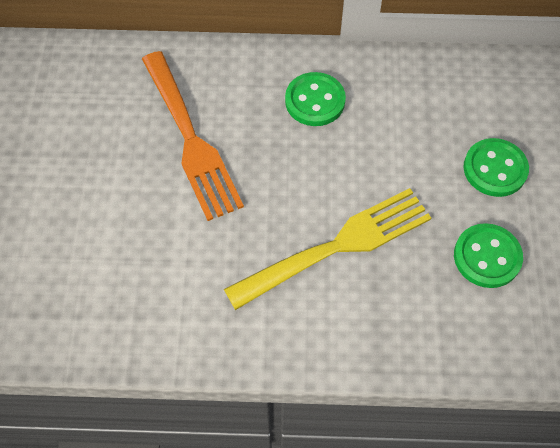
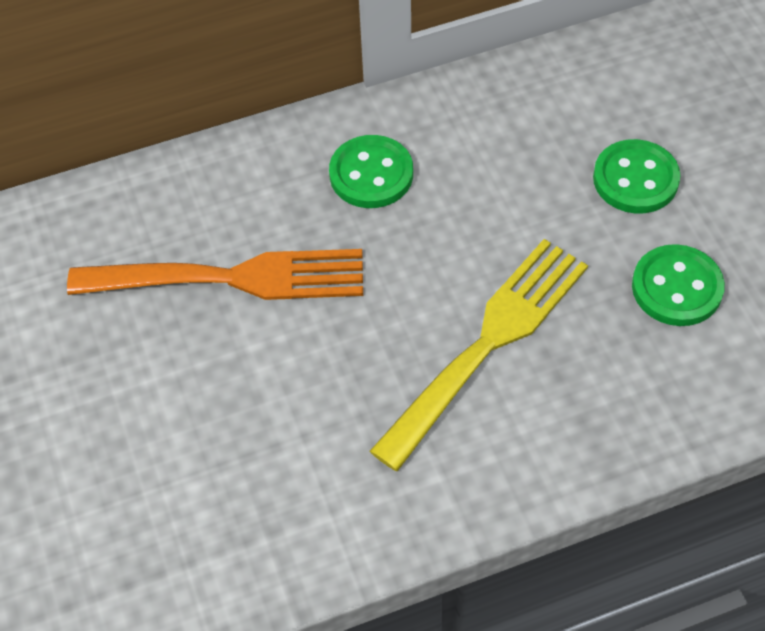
camera: 20 degrees left, 5 degrees down
(189, 138) = (228, 279): orange fork -> orange fork turned 45 degrees counterclockwise

